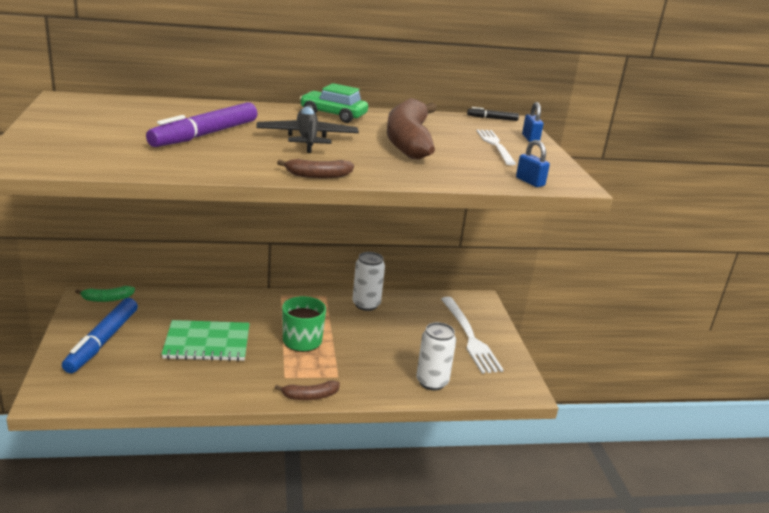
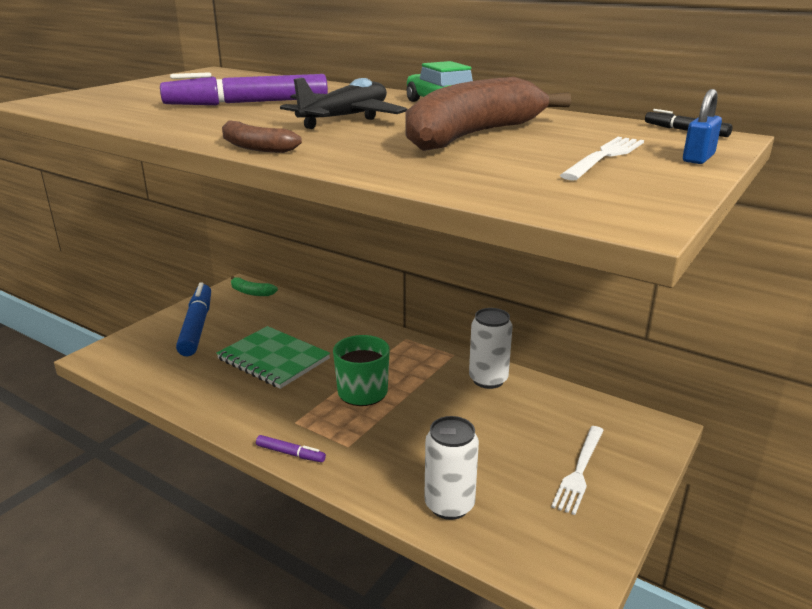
camera: 45 degrees right, 0 degrees up
(102, 341) = (197, 326): blue marker -> blue marker turned 120 degrees clockwise
(310, 396) = (290, 453): brown banana -> purple marker
(469, 337) = (579, 471): white fork -> white fork, size x0.67
(530, 182) = (547, 203): blue padlock -> none

